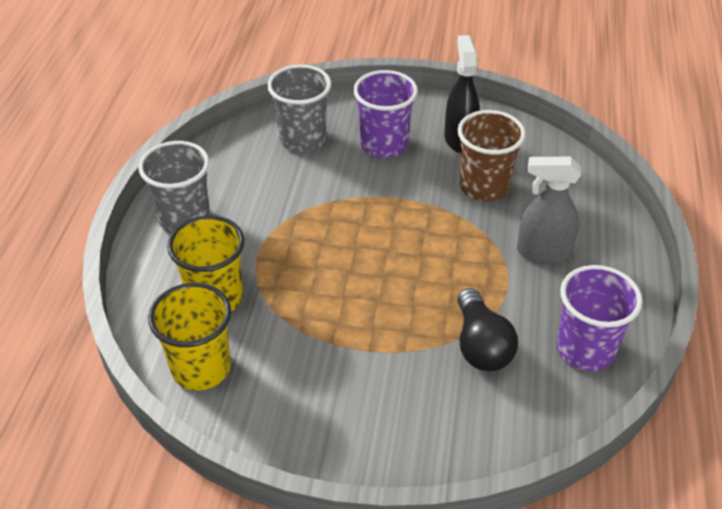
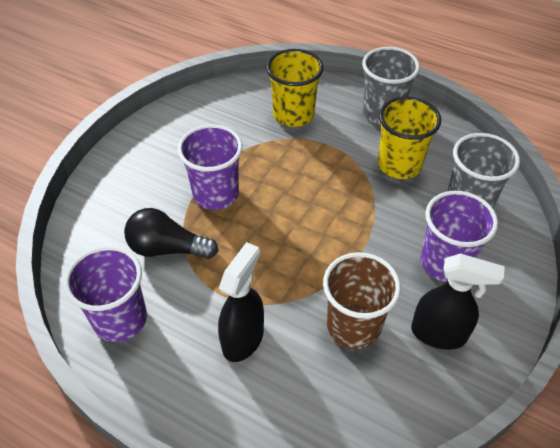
camera: 110 degrees right, 5 degrees up
(201, 368) = (235, 98): yellow cup -> yellow cup (399, 165)
(383, 330) = (216, 194): none -> purple cup
(543, 252) = (243, 339): grey spray bottle -> black spray bottle

